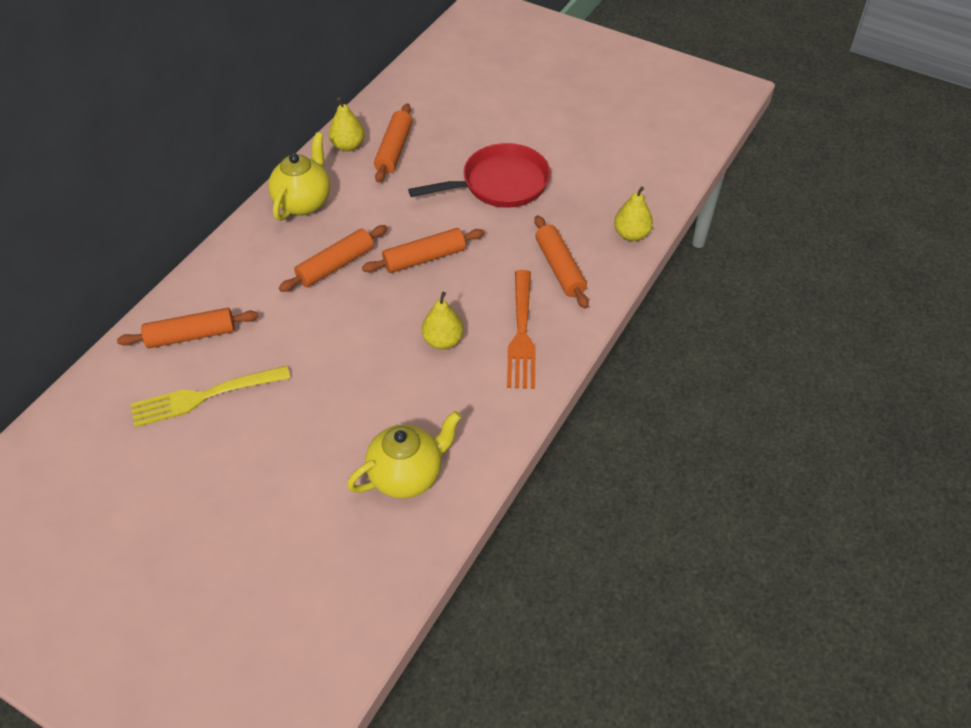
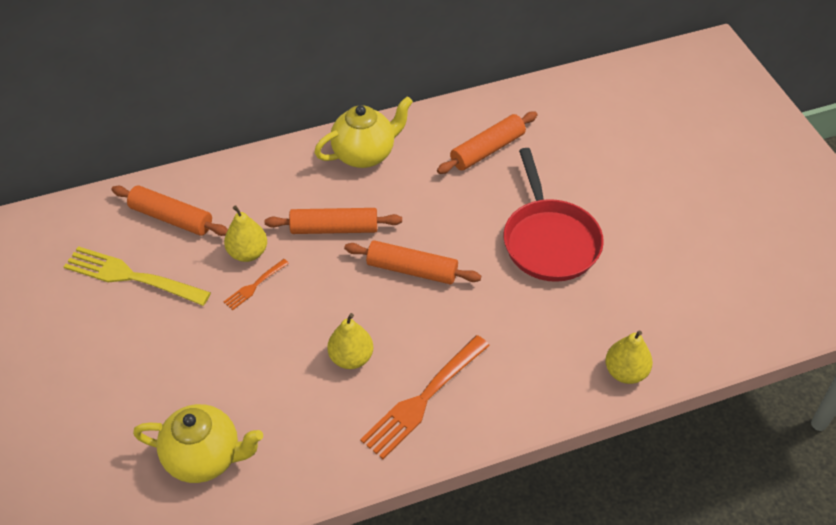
camera: 40 degrees right, 0 degrees up
(316, 339) = (255, 285): none -> orange fork
(348, 146) = (452, 123): yellow pear -> yellow pear (248, 253)
(499, 184) = (549, 240): red pan -> red pan turned 60 degrees clockwise
(559, 268) = (521, 359): orange rolling pin -> none

